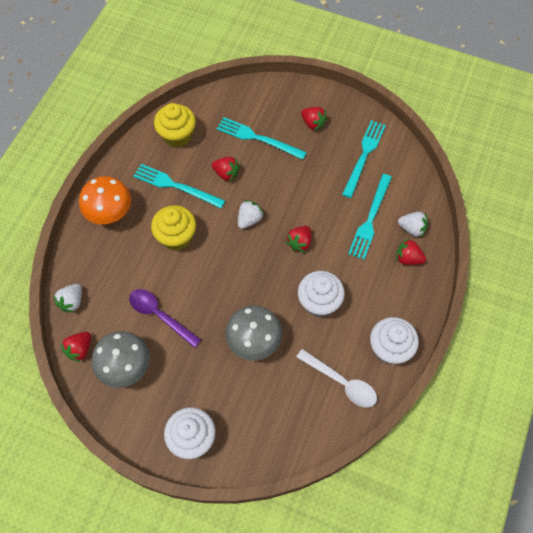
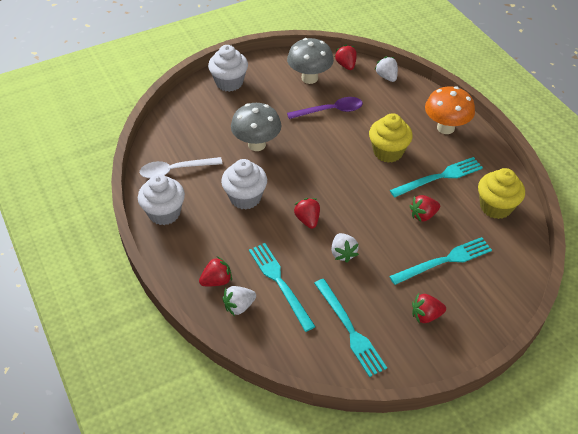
camera: 130 degrees right, 15 degrees down
(249, 219) = (361, 202): white strawberry -> white strawberry (343, 253)

